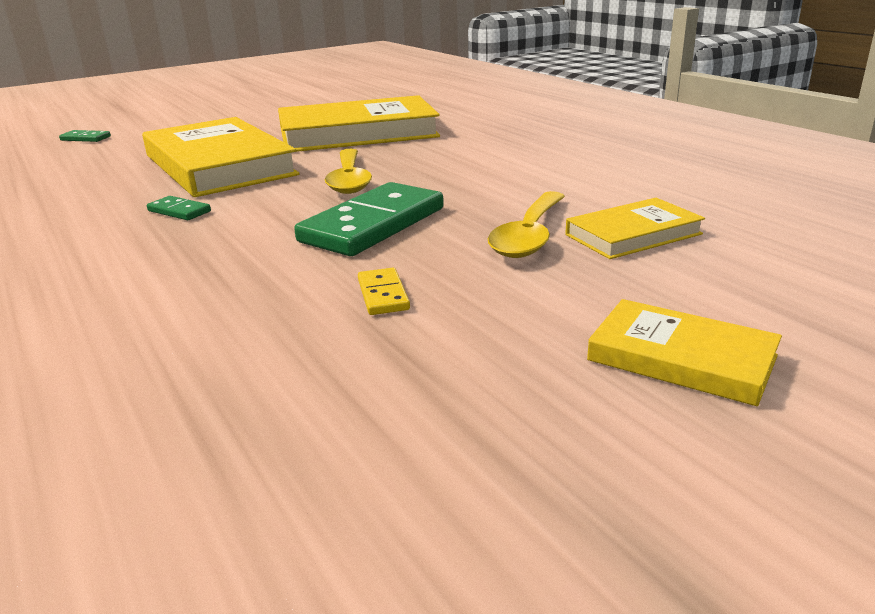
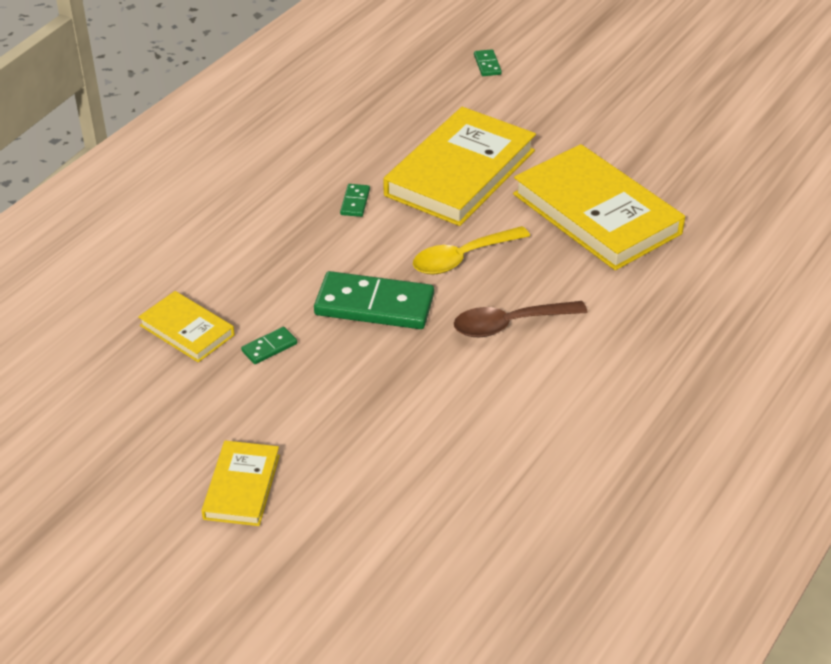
camera: 65 degrees right, 15 degrees up
(383, 295) = (269, 347): yellow domino -> green domino
(472, 176) = (509, 324): none -> brown spoon
(529, 236) = (390, 389): yellow spoon -> none
(633, 234) = (418, 442): yellow book -> yellow book (187, 330)

